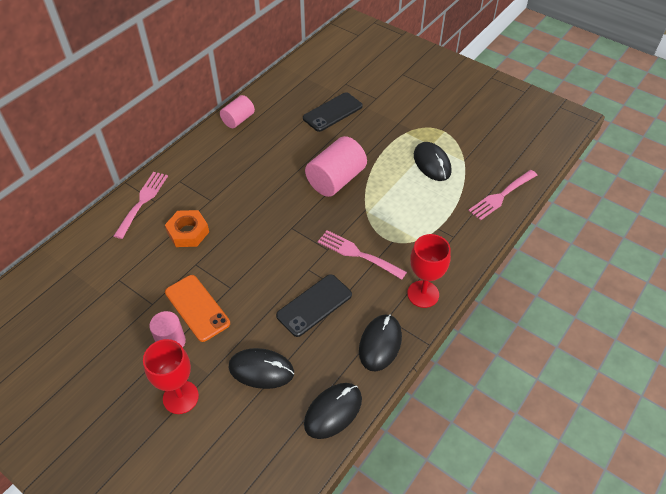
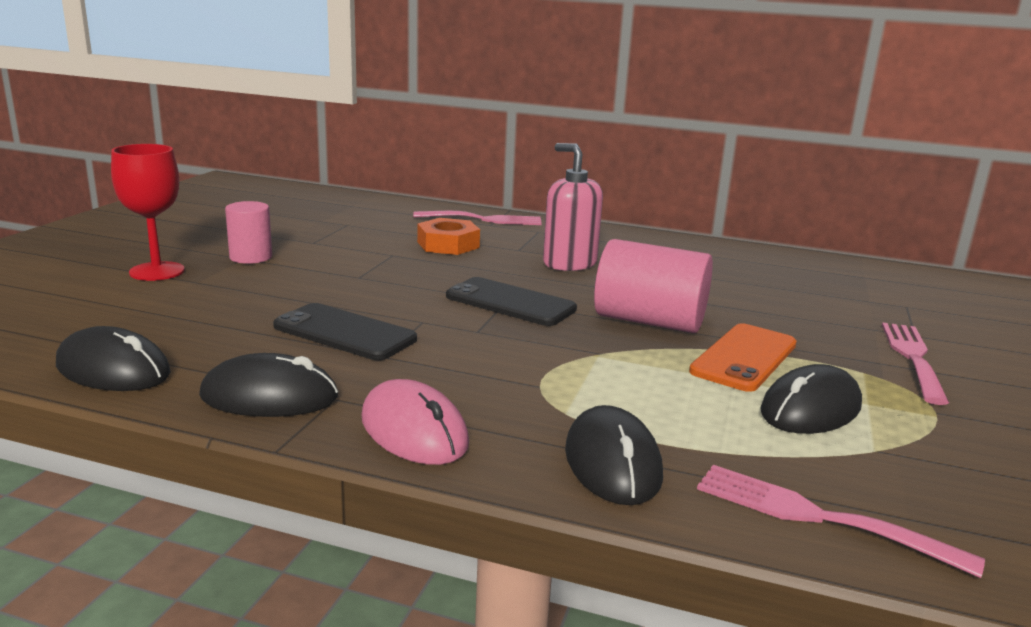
camera: 70 degrees right, 30 degrees down
(197, 308) = (314, 263): orange phone -> orange phone (744, 358)
(238, 120) = (697, 247): pink cylinder -> none
(244, 184) = (569, 263): none -> pink soap dispenser
(261, 370) = (204, 310): black mouse -> black mouse (612, 462)
(332, 112) = (814, 303): black phone -> black phone (510, 303)
(357, 254) = (483, 356): pink fork -> pink fork (912, 358)
(423, 294) = (414, 430): red goblet -> pink mouse

